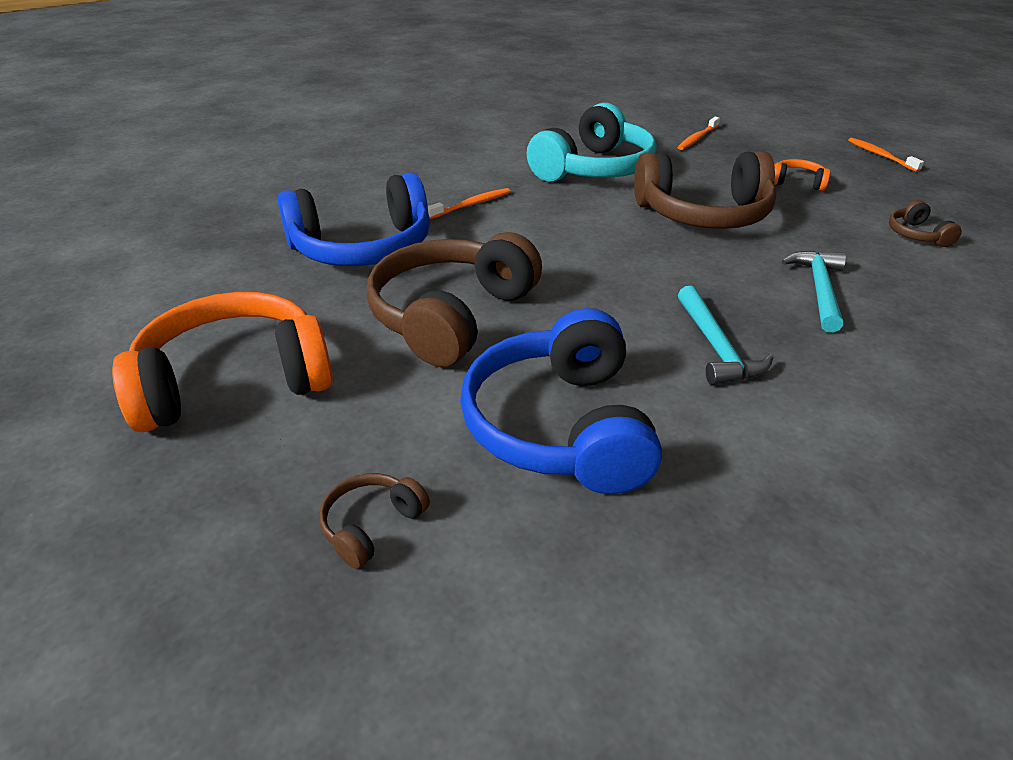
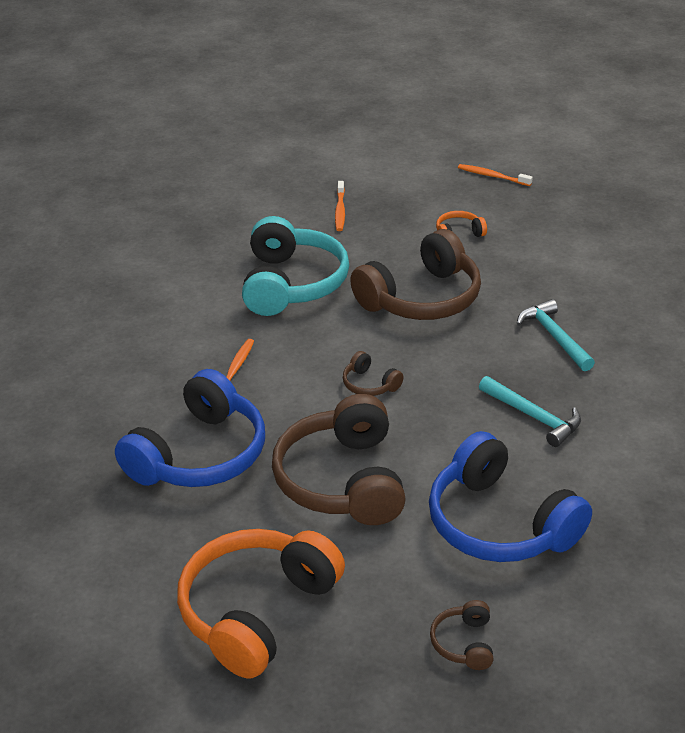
camera: 35 degrees left, 0 degrees up
(917, 235) = (575, 255): brown headphones -> brown headphones (370, 384)

